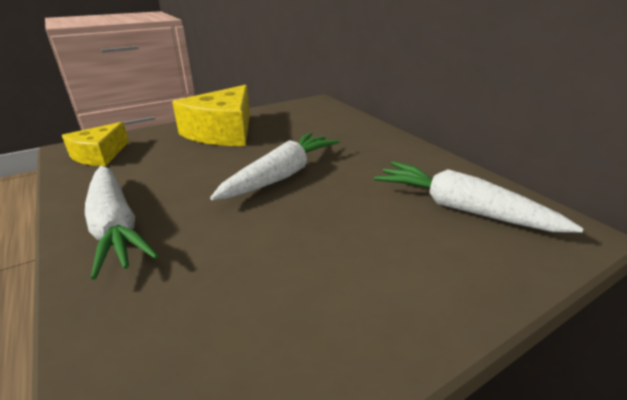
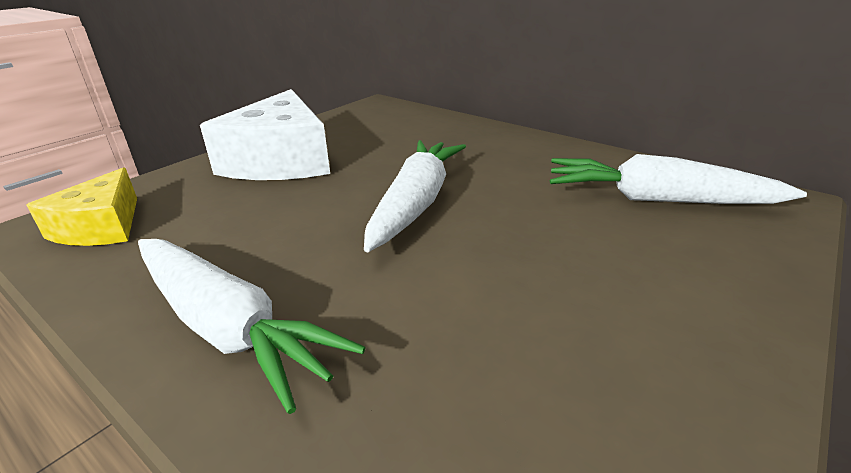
camera: 20 degrees left, 0 degrees up
(223, 132) = (280, 160): yellow cheese -> white cheese

